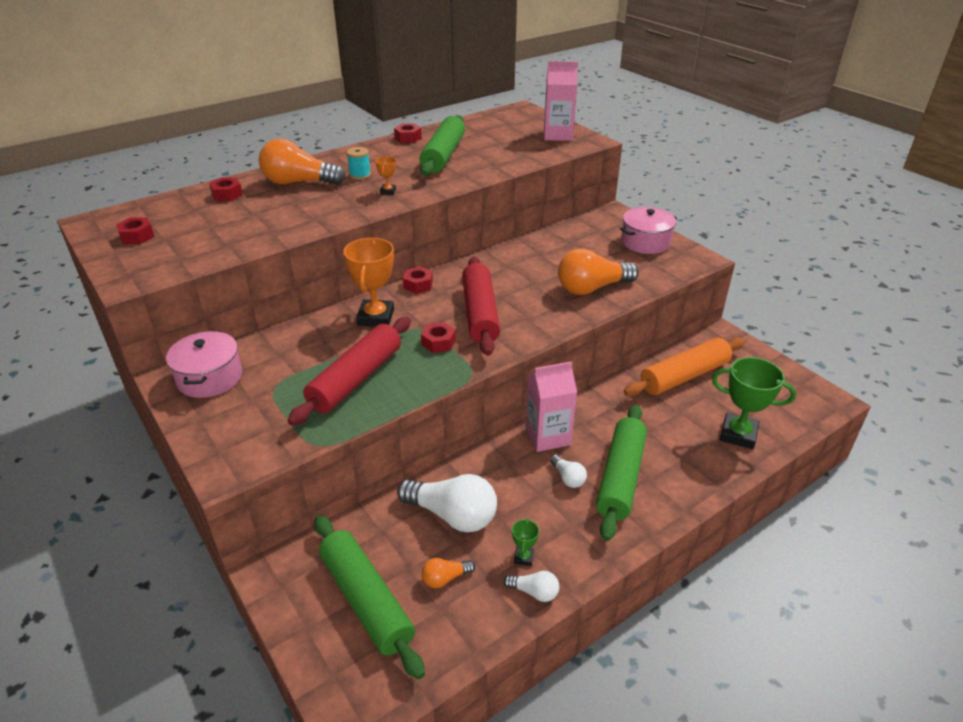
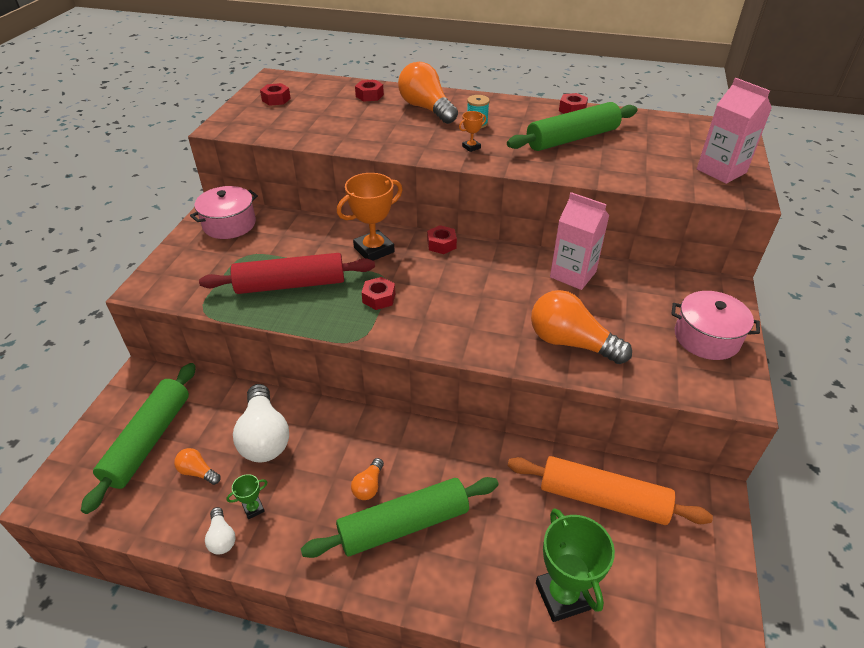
camera: 50 degrees right, 5 degrees up
(480, 313) = (444, 298): red rolling pin -> none
(548, 436) = (407, 442): pink carton -> pink carton (573, 274)
(568, 478) = (368, 486): white light bulb -> orange light bulb

